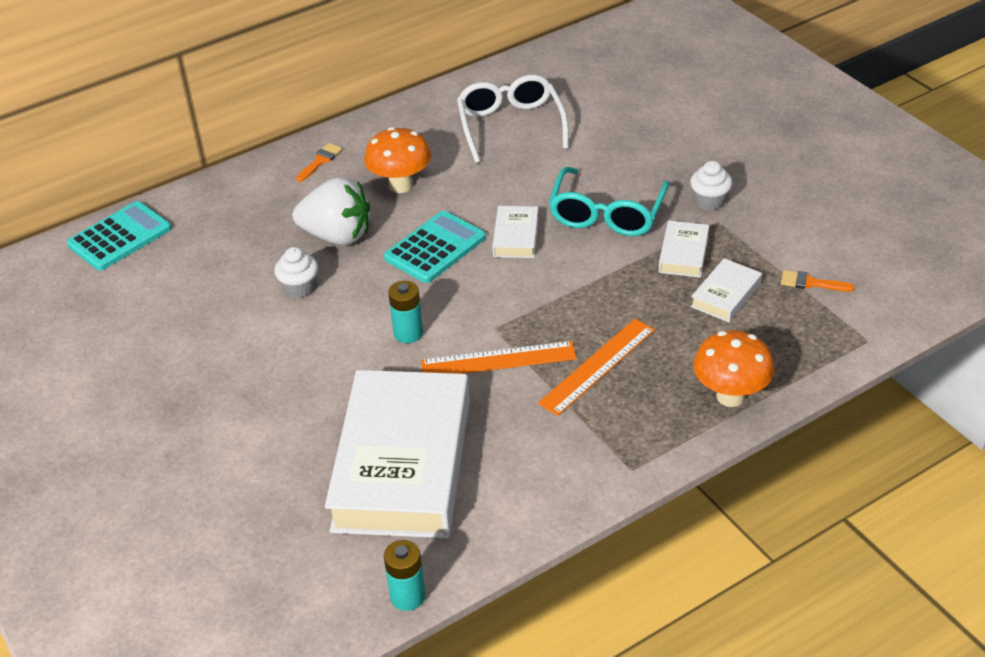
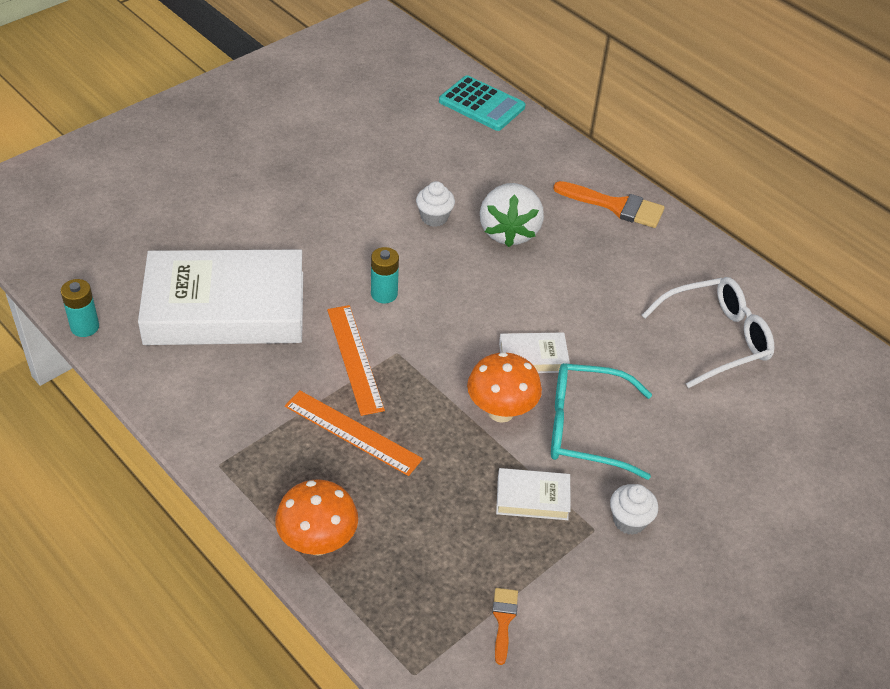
camera: 75 degrees right, 5 degrees up
(320, 161) = (616, 206): orange brush -> orange brush, size x1.83
(400, 185) = (593, 265): orange mushroom -> orange mushroom (501, 411)
(435, 248) = (504, 299): turquoise calculator -> none
(726, 295) = (470, 537): white book -> none

